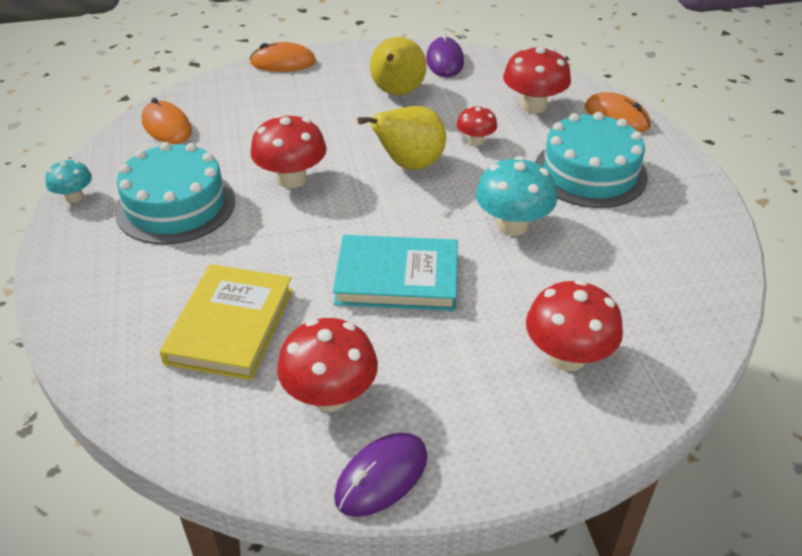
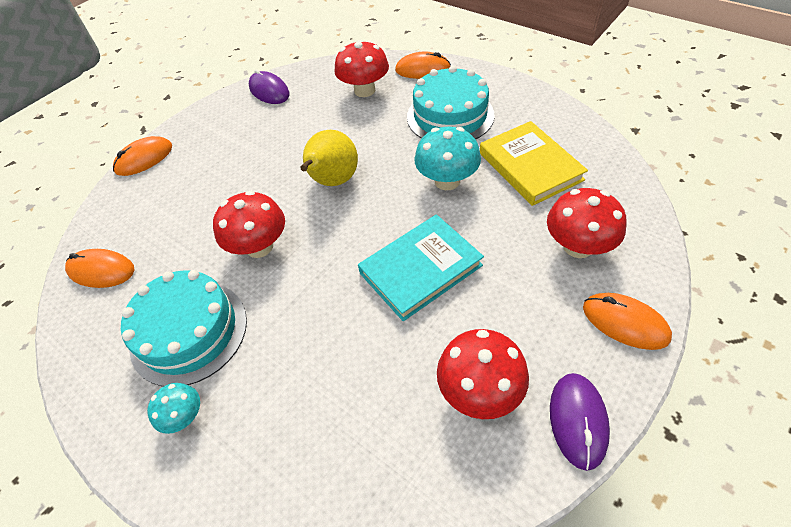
camera: 35 degrees left, 10 degrees up
(74, 197) = (83, 389): turquoise mushroom -> turquoise mushroom (184, 416)
(230, 326) = (349, 396): yellow book -> yellow book (530, 166)
(397, 93) = (262, 133): yellow pear -> none
(475, 141) = (356, 136): red mushroom -> none
(527, 444) = (625, 322): none -> orange mouse

